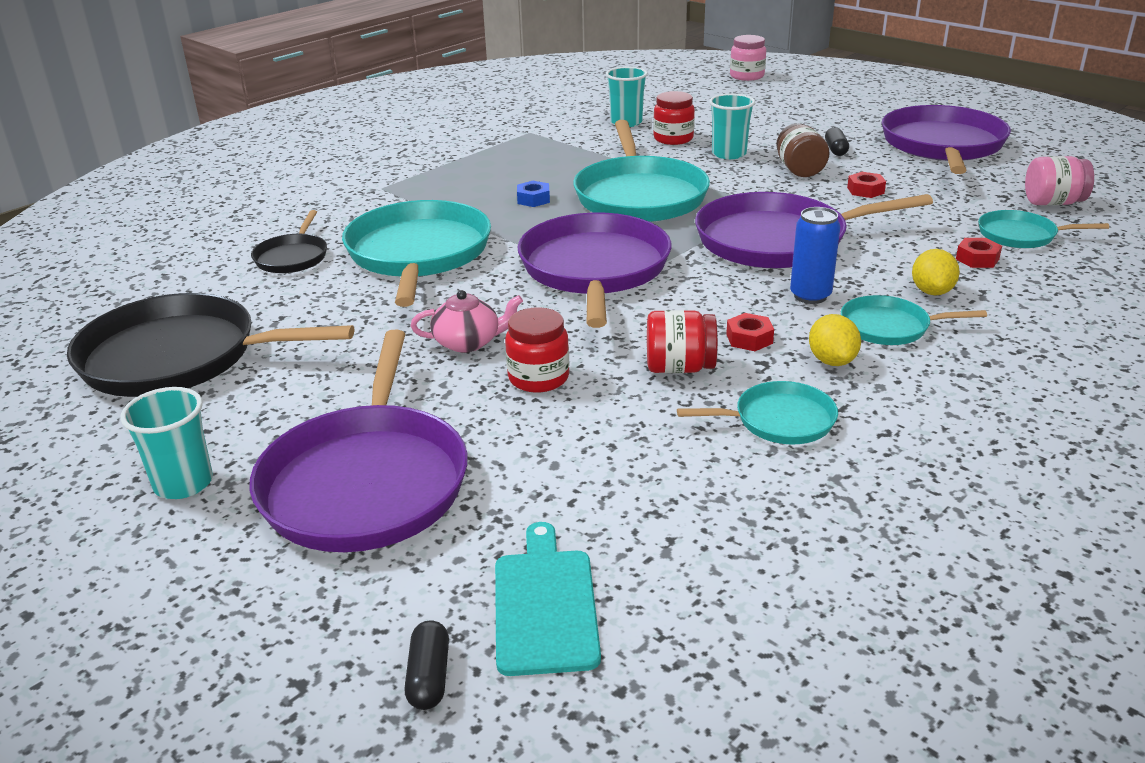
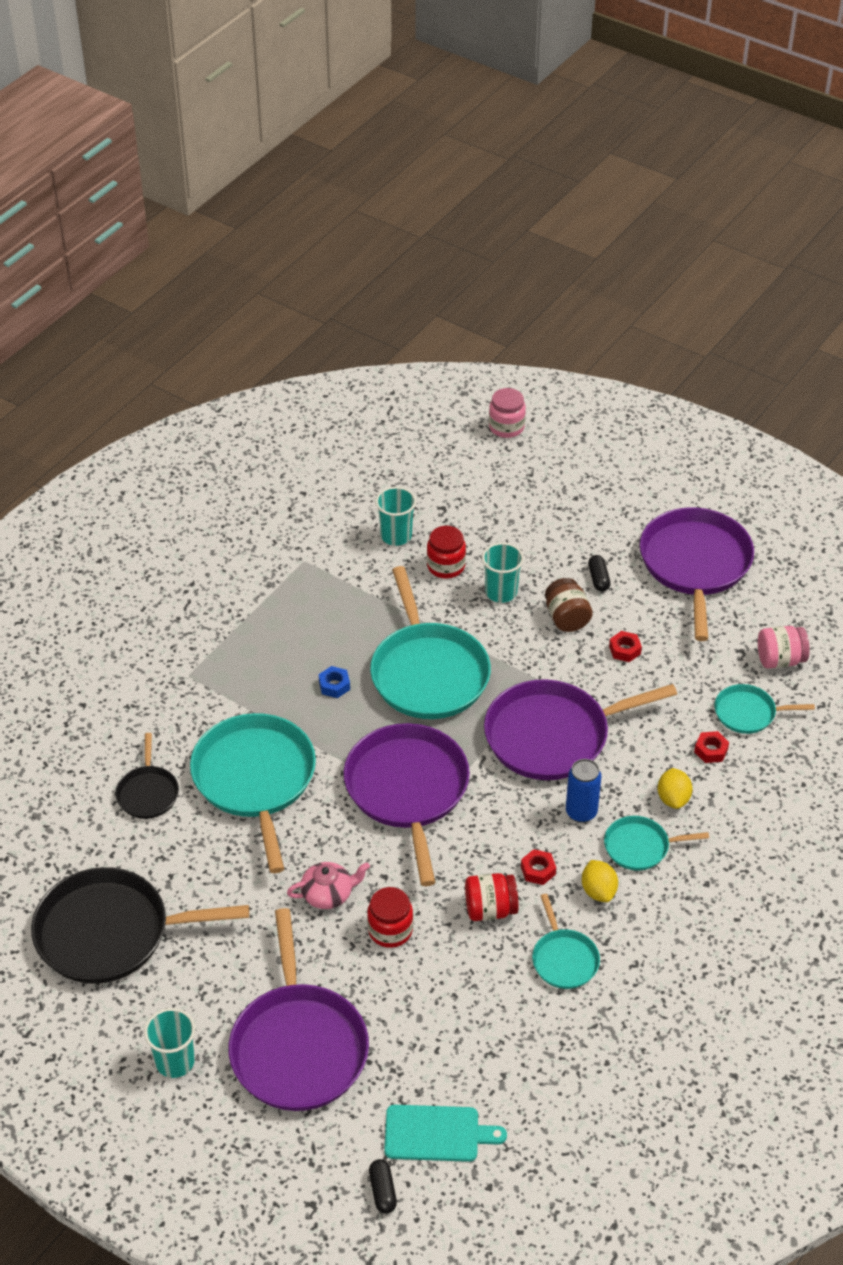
camera: 10 degrees left, 15 degrees up
(545, 605) = (437, 1134): turquoise cutting board -> turquoise cutting board turned 105 degrees clockwise
(779, 420) = (564, 959): turquoise pan -> turquoise pan turned 90 degrees clockwise

